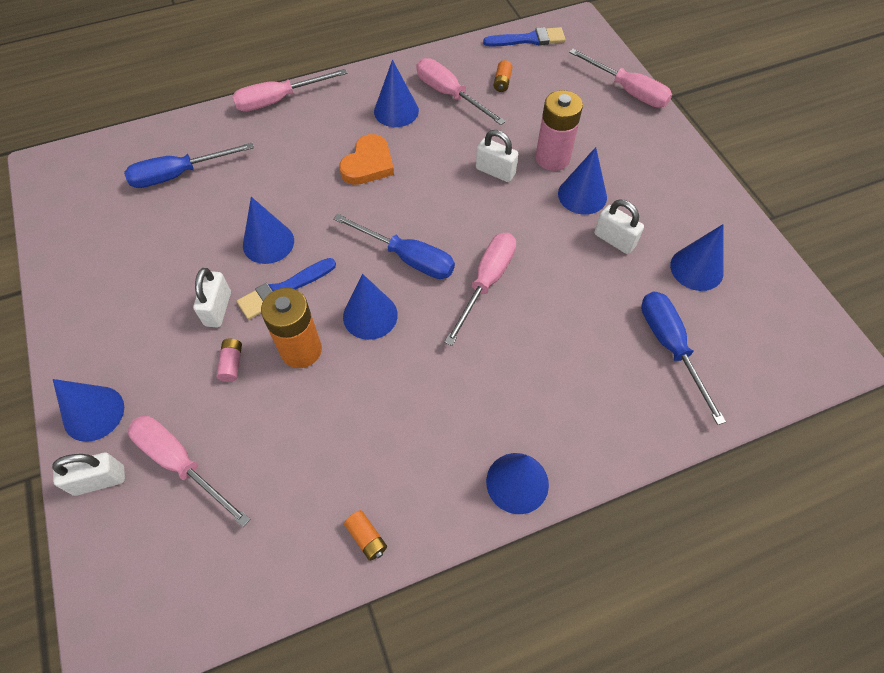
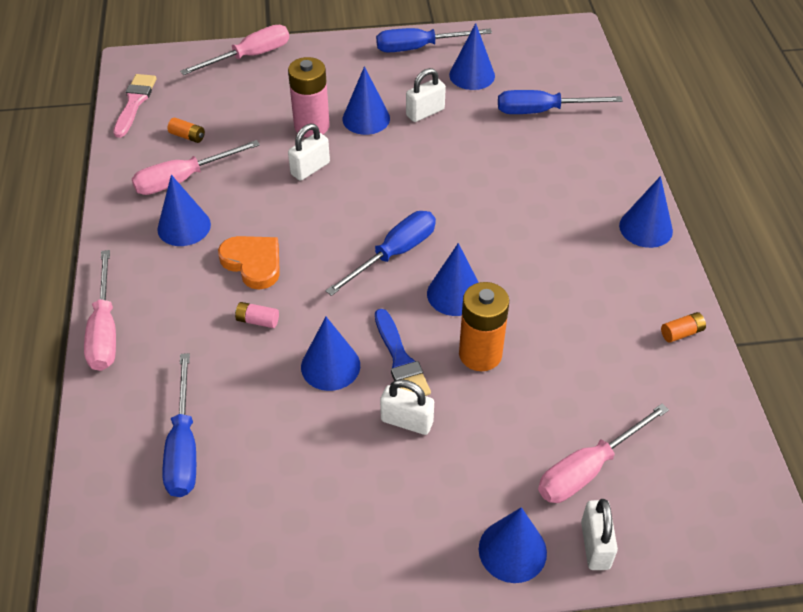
camera: 75 degrees left, 10 degrees down
(232, 364) = (481, 415): pink battery -> pink battery (257, 321)
(486, 282) = (443, 203): pink screwdriver -> none
(529, 39) = (135, 102): blue brush -> pink brush
(716, 213) = (419, 48): none -> blue screwdriver

